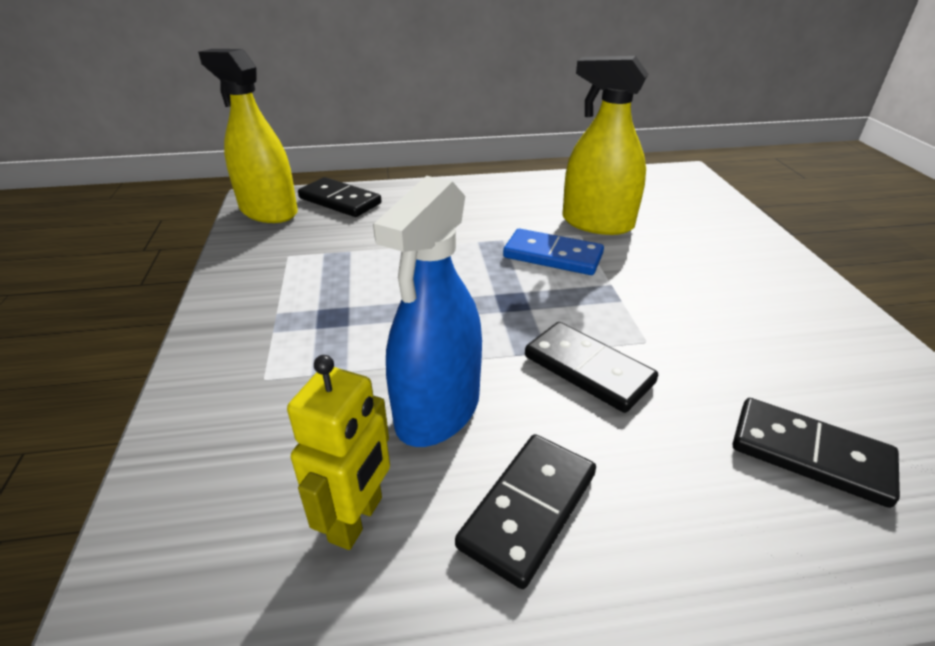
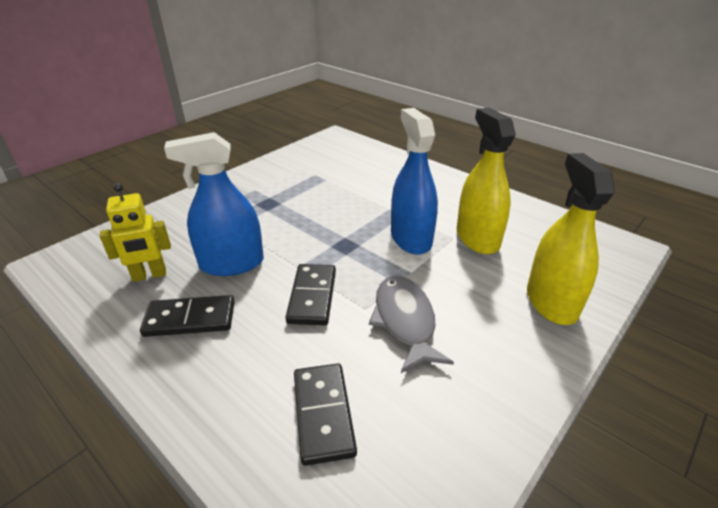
camera: 50 degrees right, 0 degrees up
(268, 211) = (329, 143): yellow spray bottle -> yellow spray bottle (551, 302)
(340, 201) = (366, 153): black domino -> none
(552, 256) = (411, 238): blue domino -> blue spray bottle
(691, 325) = (405, 321): none -> grey fish

